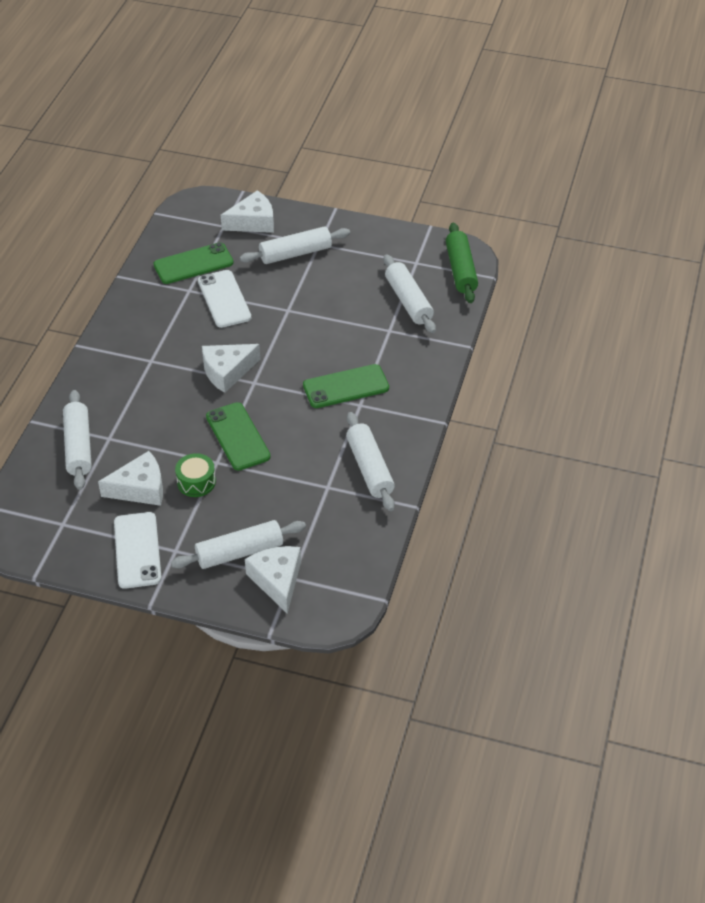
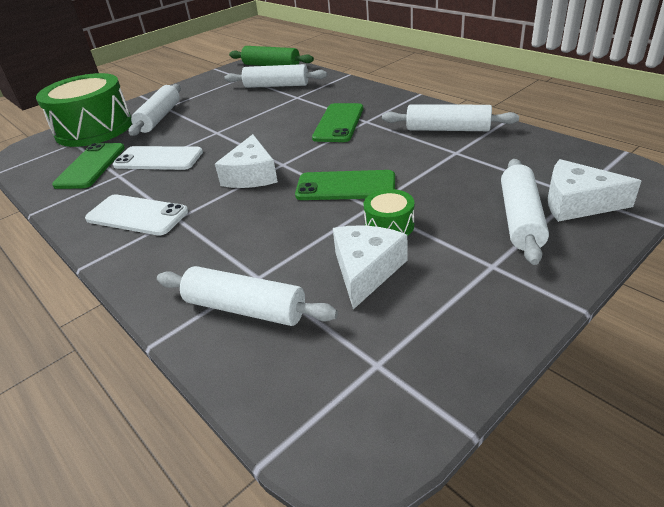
camera: 55 degrees left, 10 degrees down
(137, 550) = (475, 298): white phone -> white phone (137, 215)
(253, 222) = (94, 129): white cheese -> green drum

